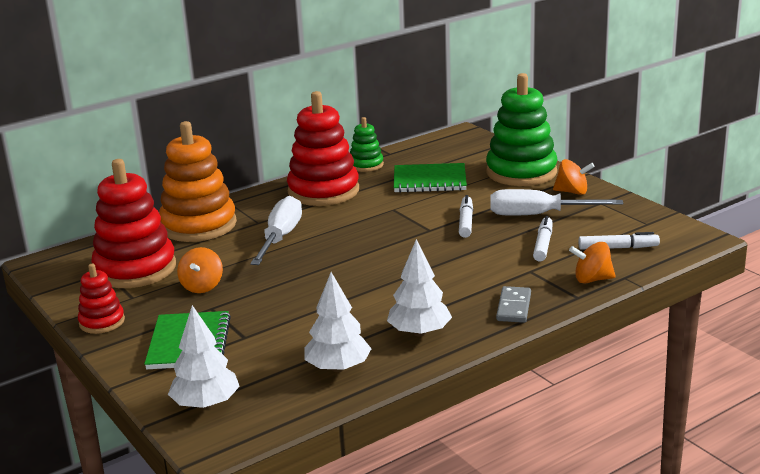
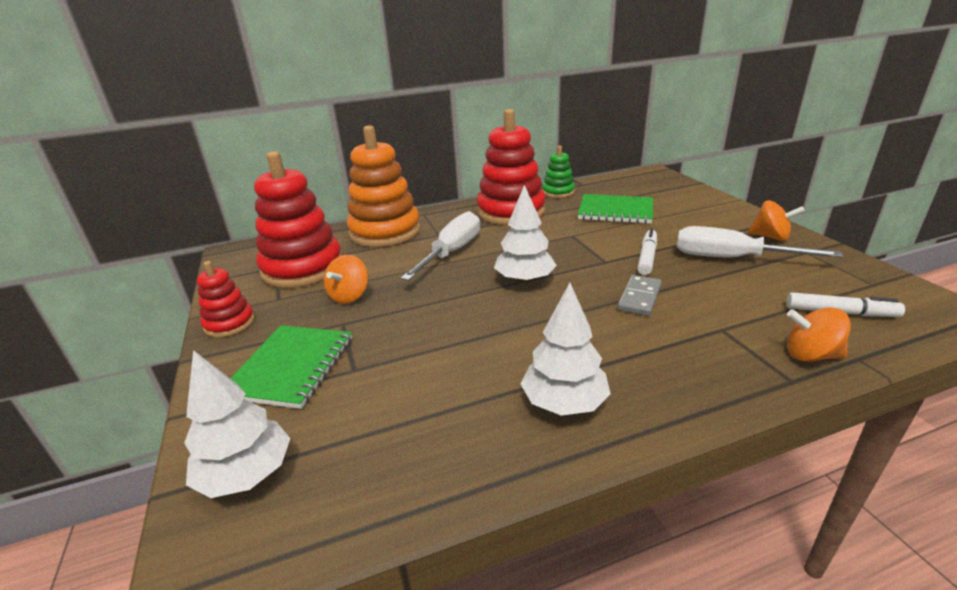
camera: 15 degrees right, 5 degrees up
(338, 368) = (439, 444): white tree -> white tree (525, 280)
(514, 307) = (699, 383): grey domino -> grey domino (639, 298)
(521, 172) = (711, 211): green stacking toy -> none
(543, 244) = (738, 295): white marker -> none

